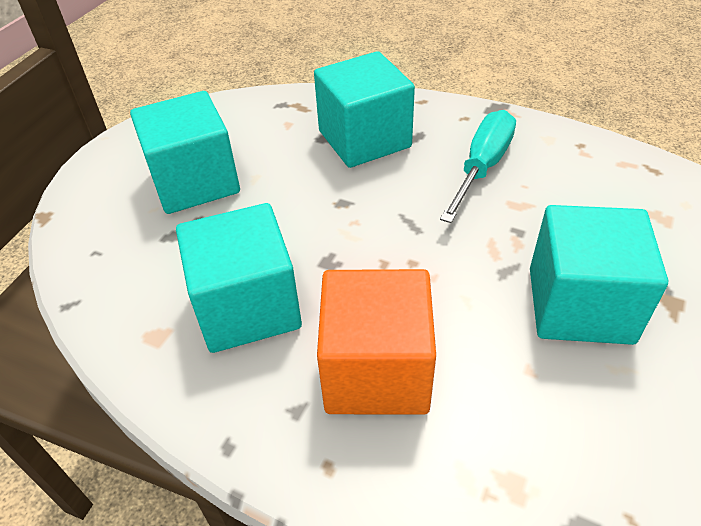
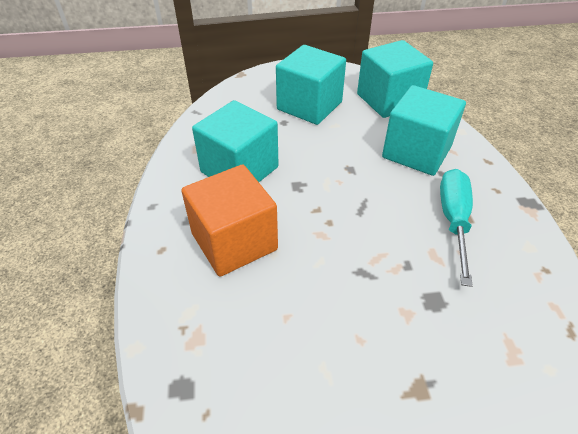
camera: 55 degrees right, 0 degrees up
(482, 167) = (453, 220): turquoise screwdriver -> turquoise screwdriver turned 75 degrees counterclockwise
(579, 305) = (366, 326): turquoise cube -> turquoise cube (389, 100)

